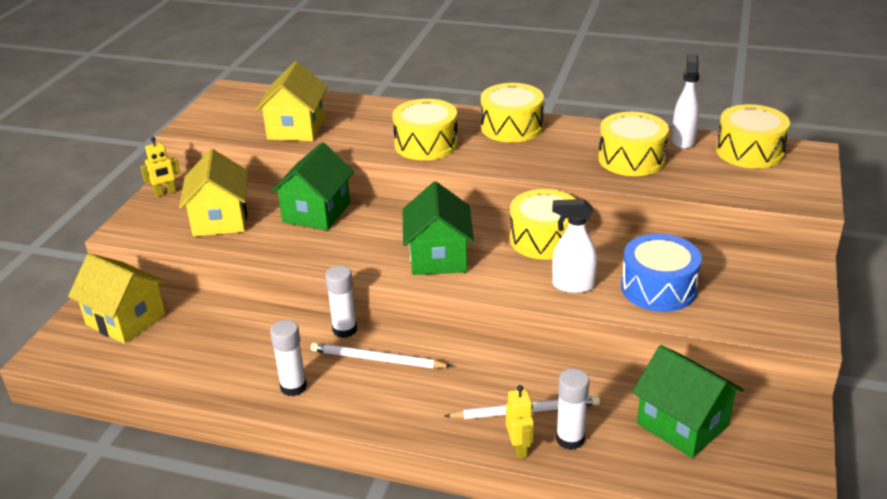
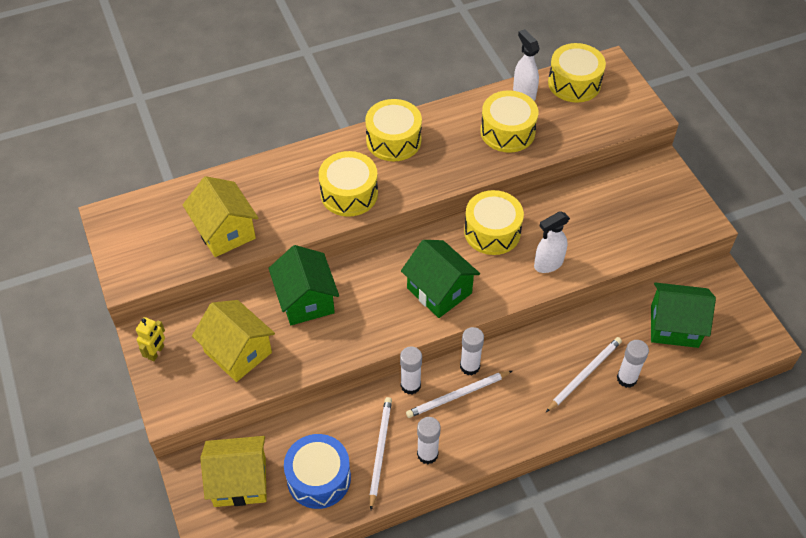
camera: 40 degrees left, 20 degrees up
(257, 361) = (380, 451): none -> white pencil
(416, 344) = (469, 366): none -> white glue stick
(519, 448) = (606, 405): yellow robot -> none
(658, 288) = (599, 235): blue drum -> blue drum (319, 478)

